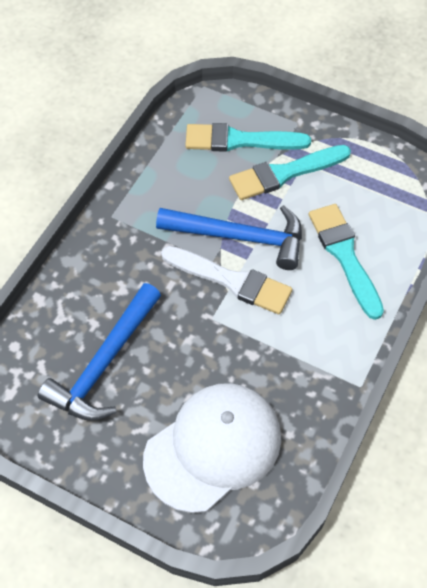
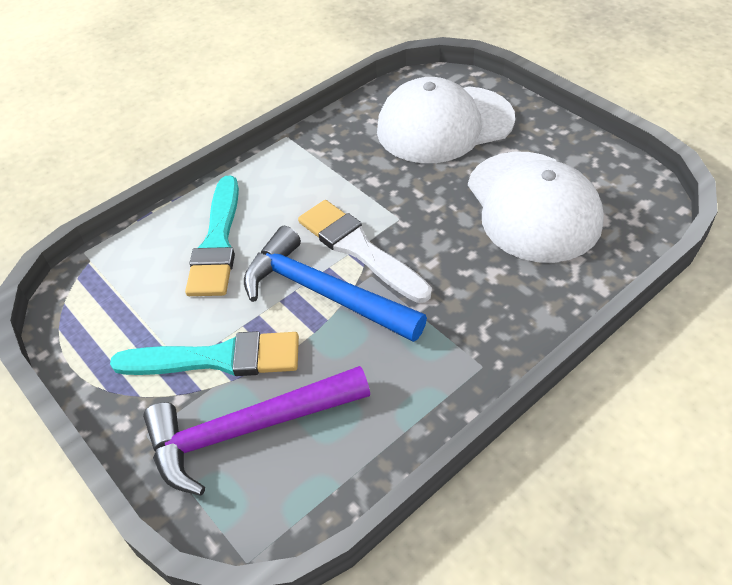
camera: 155 degrees left, 10 degrees down
(104, 363) = (533, 206): blue hammer -> white cap
(240, 140) = (247, 430): turquoise brush -> purple hammer

